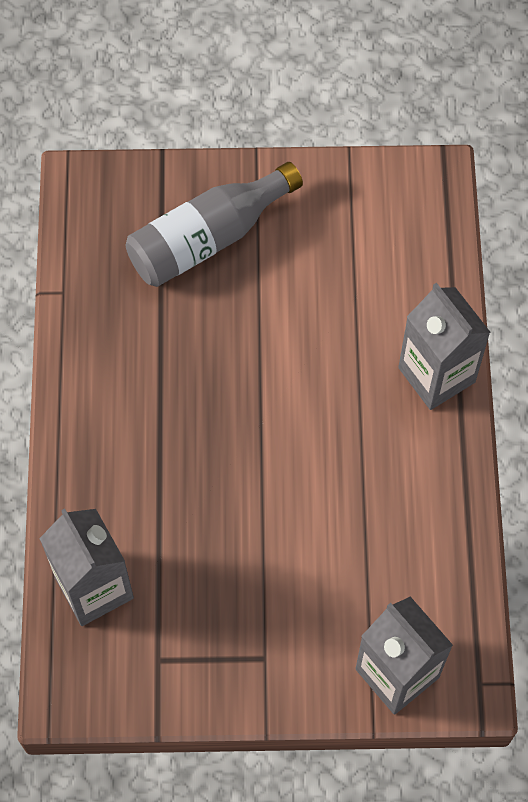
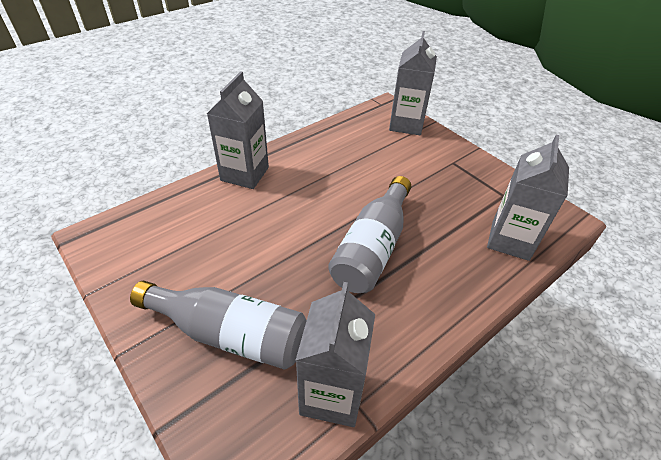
camera: 130 degrees left, 20 degrees down
(87, 280) = (332, 394): none -> grey carton
(205, 429) = (372, 248): none -> grey bottle

